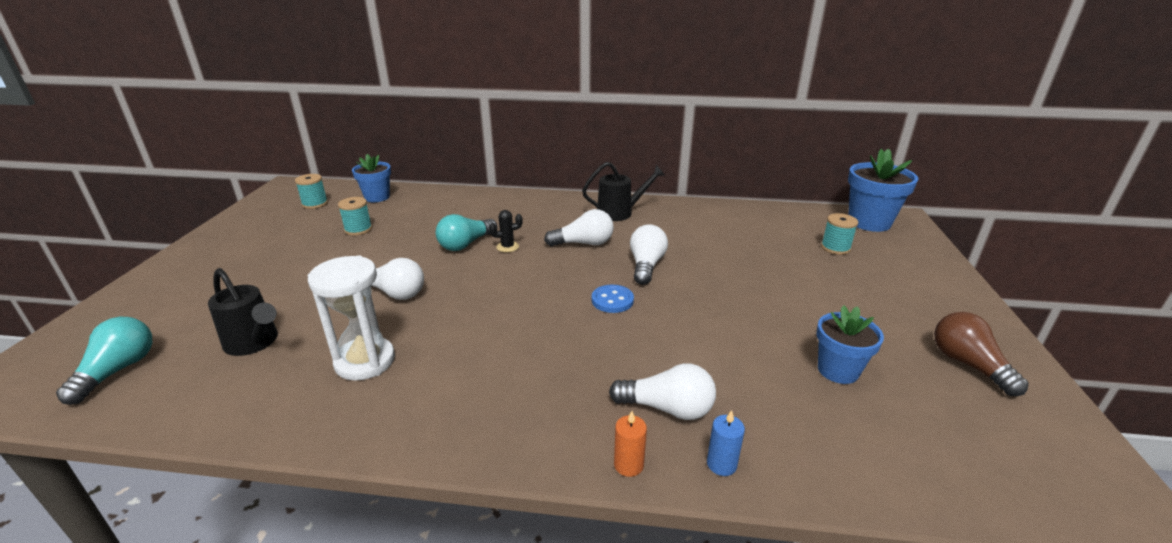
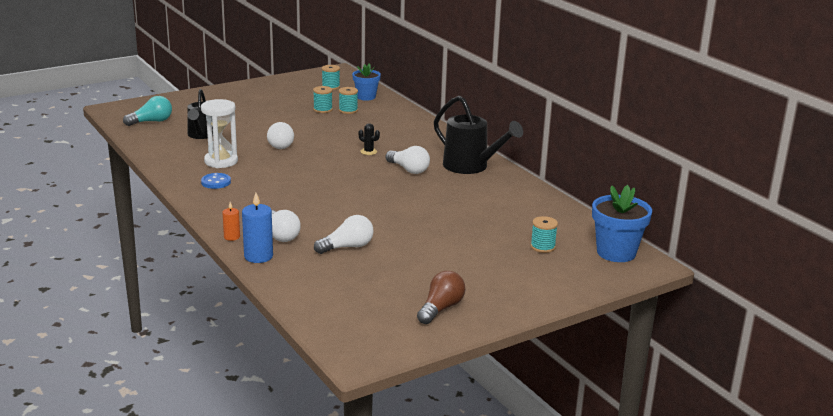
camera: 50 degrees right, 5 degrees down
(389, 218) = (348, 110): none -> turquoise spool
(466, 244) = (353, 140): turquoise light bulb -> none
(612, 300) = (356, 196): blue button -> blue button (216, 182)
(620, 213) = (471, 167): black watering can -> black watering can, size x1.50
(646, 265) = (411, 194): white light bulb -> white light bulb (347, 247)
(721, 464) = (258, 256): blue candle -> blue candle, size x1.74
(838, 370) = (377, 271): blue flower pot -> none

